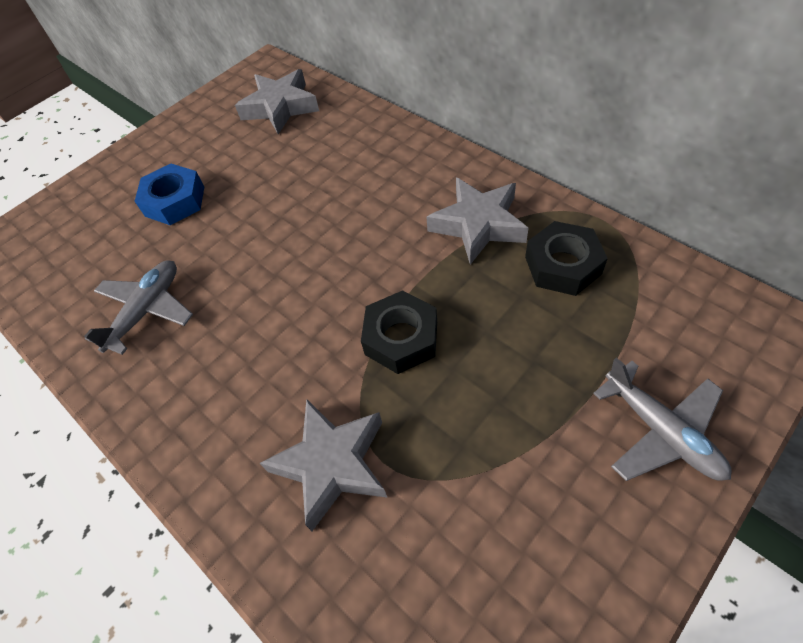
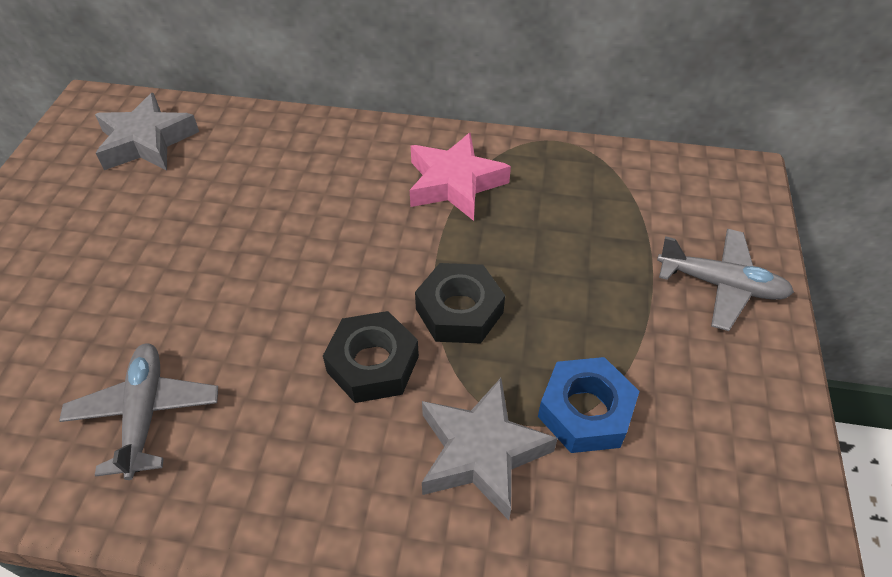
camera: 40 degrees left, 5 degrees down
(175, 201) = (84, 284): blue nut -> blue nut (585, 411)
(478, 225) = (455, 183): grey star -> pink star
(562, 265) = (554, 190): black nut -> black nut (372, 364)

